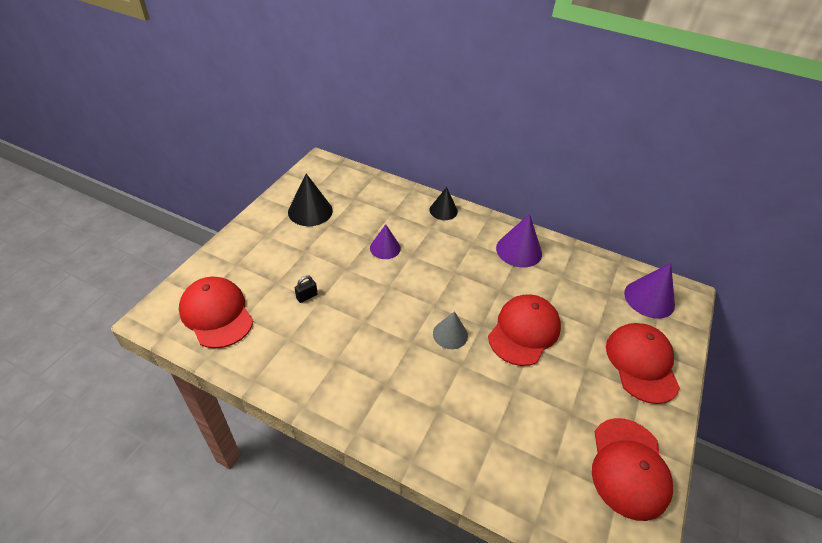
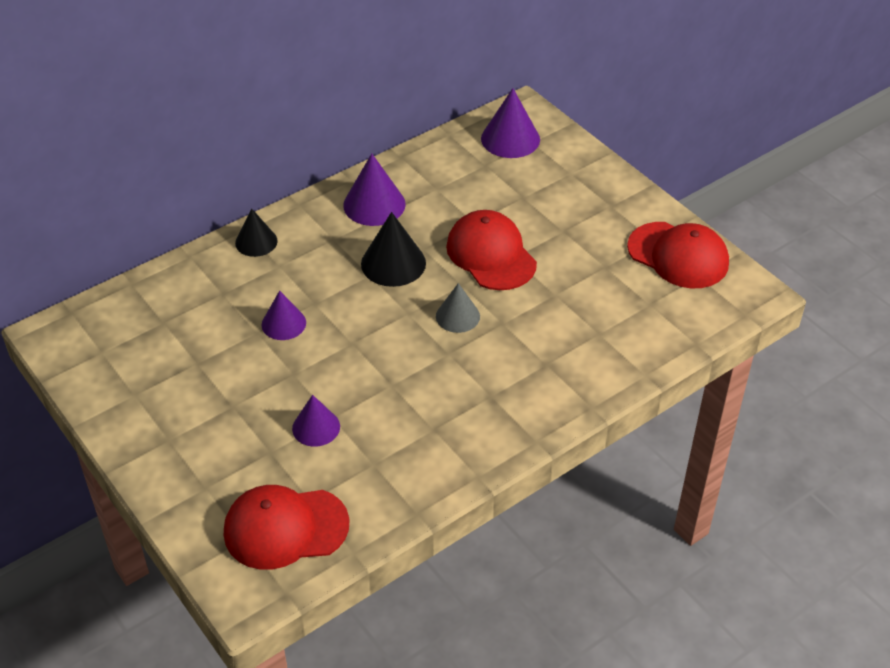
camera: 60 degrees left, 0 degrees up
(307, 296) = (316, 427): black padlock -> purple cone
(310, 211) = (153, 377): black cone -> black cone (393, 263)
(641, 363) = (581, 188): red cap -> none

